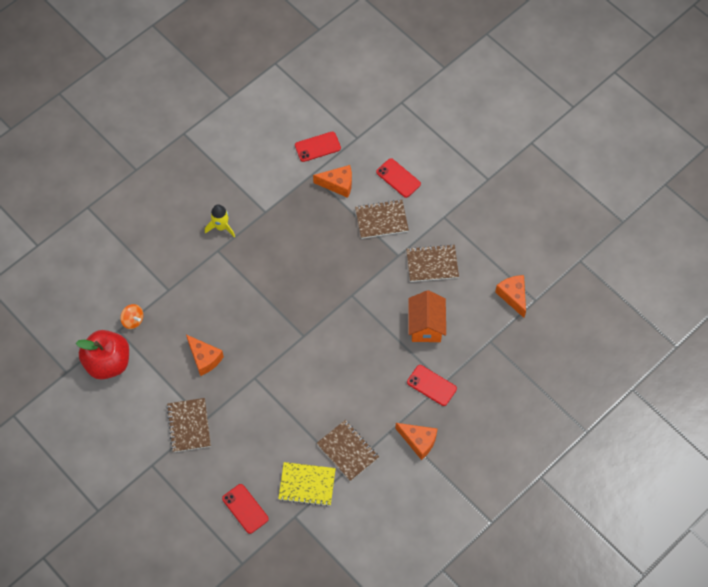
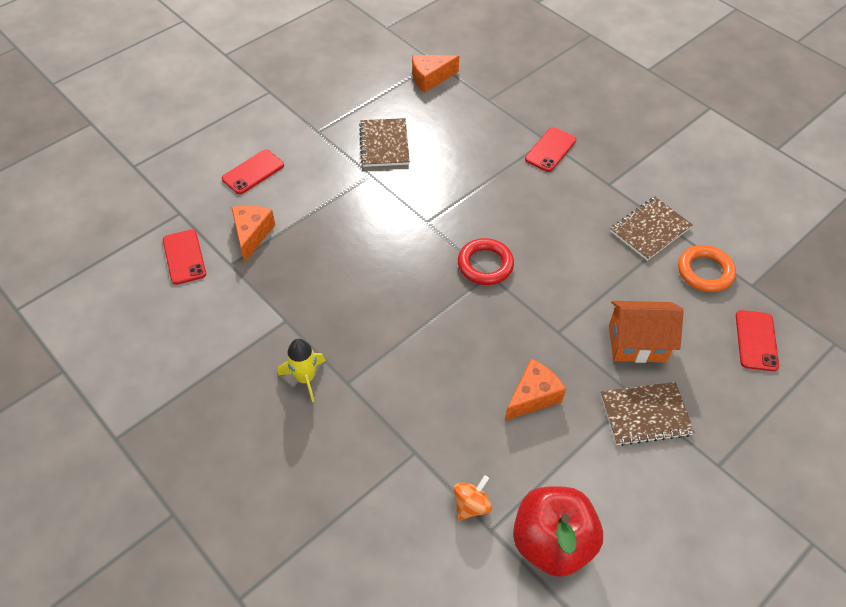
camera: 90 degrees left, 10 degrees down
(245, 508) = (756, 340): red phone -> red phone turned 45 degrees counterclockwise
(307, 484) = (705, 271): yellow notebook -> orange ring
(312, 333) = (485, 265): none -> red ring
(381, 220) = (315, 190): brown notebook -> none
(418, 441) = (625, 163): orange cheese -> none
(426, 326) = (470, 152): orange house -> orange house (637, 343)

